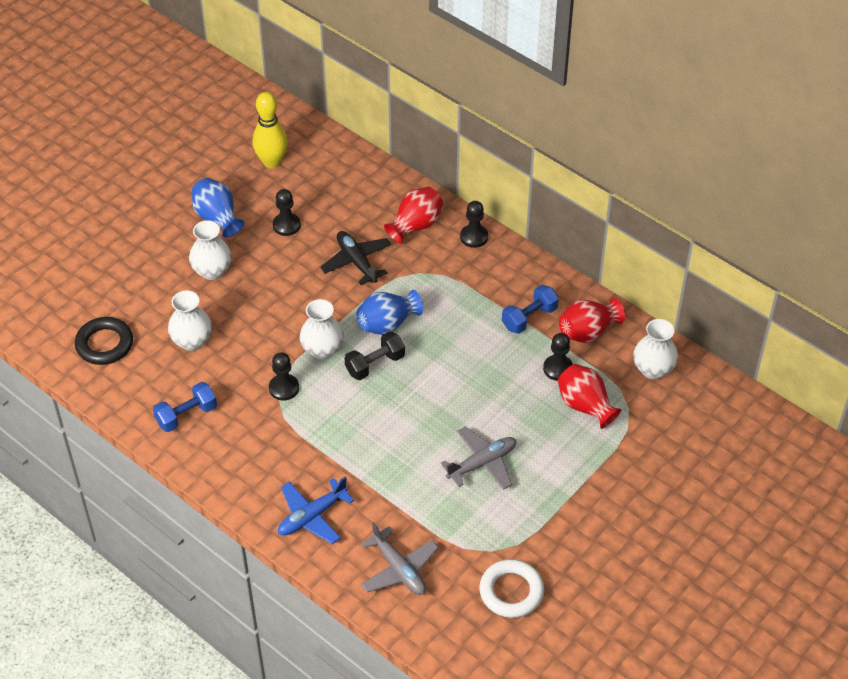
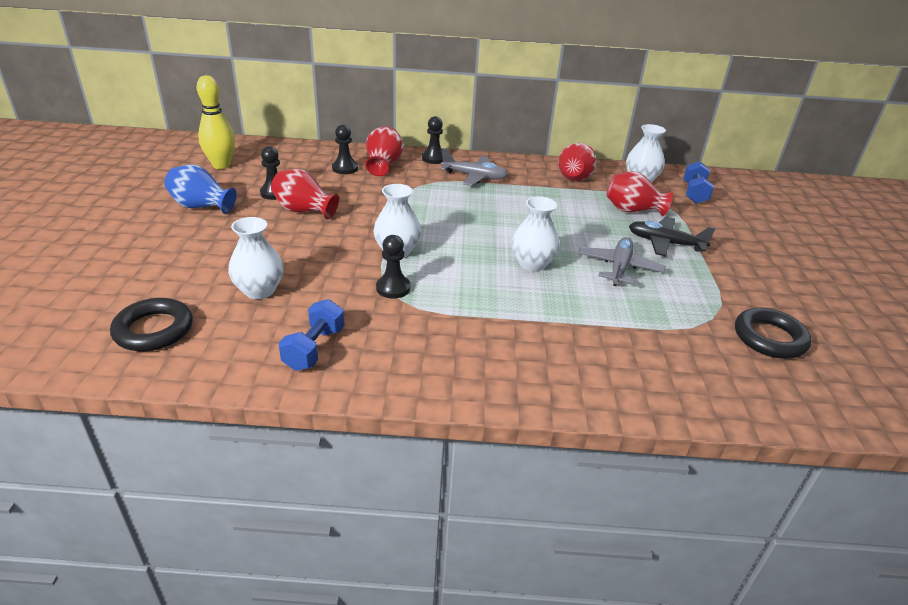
camera: 40 degrees left, 15 degrees down
(212, 271) = (231, 238): white vase -> white vase (532, 264)
(292, 262) = (304, 211): none -> red vase
(312, 516) = (541, 369): blue plane -> none
(357, 262) = (361, 194): black plane -> black plane (665, 243)
(375, 364) = (453, 244): black dumbbell -> none
(387, 324) = (432, 218): blue vase -> none
(399, 569) = (670, 370): grey plane -> grey plane (474, 177)
(511, 591) = (769, 338): white ring -> black ring
(529, 318) = (528, 182): blue dumbbell -> blue dumbbell (694, 193)
(558, 368) = (586, 199): black pawn -> black pawn (345, 168)

